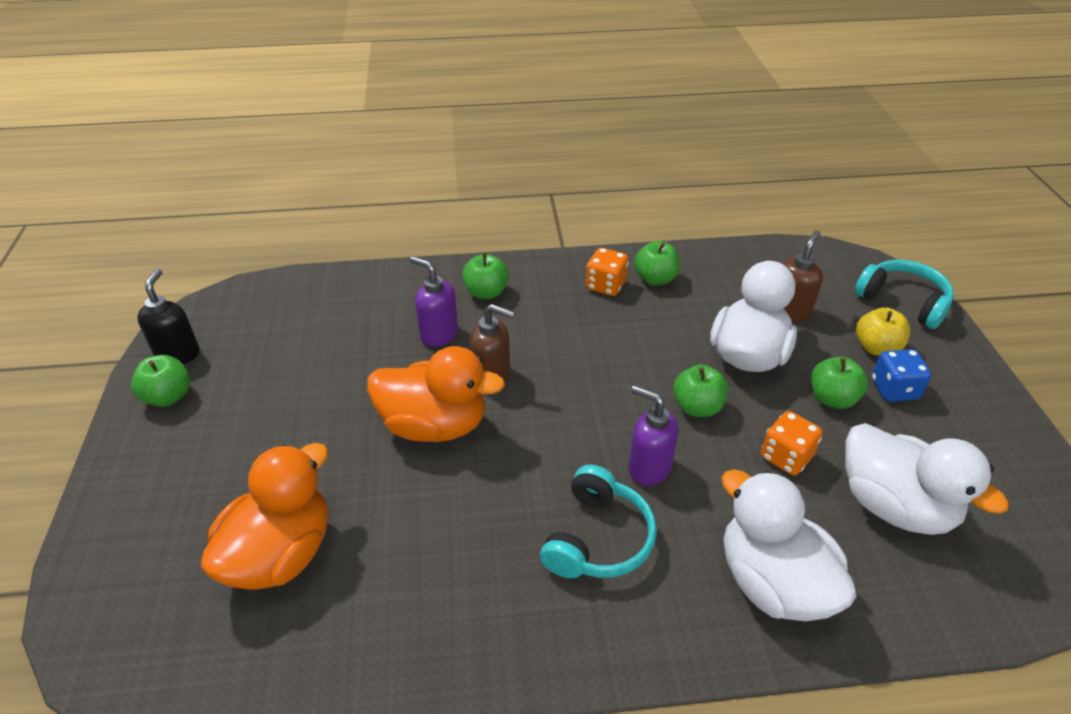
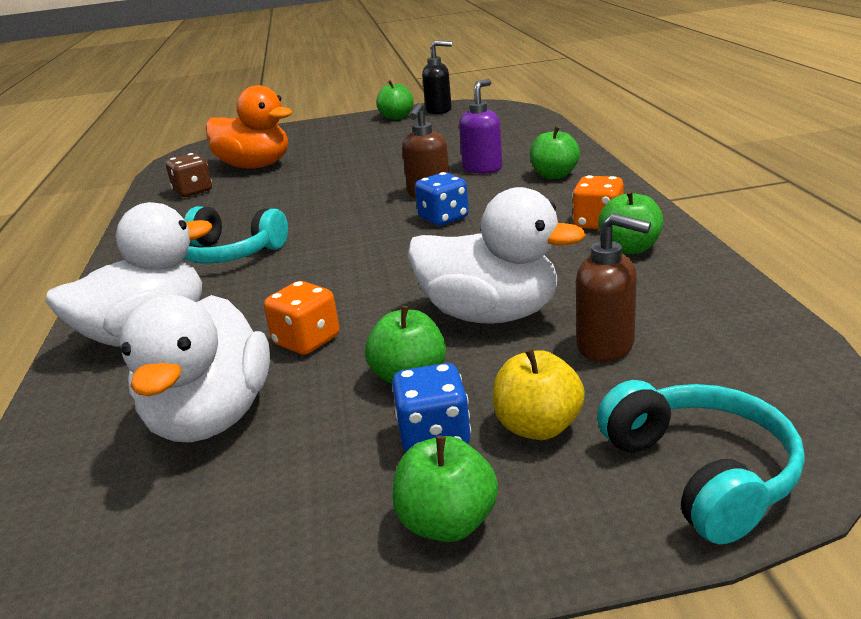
camera: 90 degrees right, 15 degrees down
(353, 625) = (193, 191): none -> brown dice
(434, 425) = (367, 184): orange duck -> none
(562, 369) = (443, 218): none -> blue dice
(648, 468) = (305, 267): purple soap dispenser -> none
(697, 407) = (390, 286): green apple -> green apple (447, 523)
(894, 506) = (212, 417): white duck -> white duck turned 45 degrees counterclockwise
(903, 302) = (700, 473): turquoise headphones -> turquoise headphones turned 60 degrees counterclockwise

